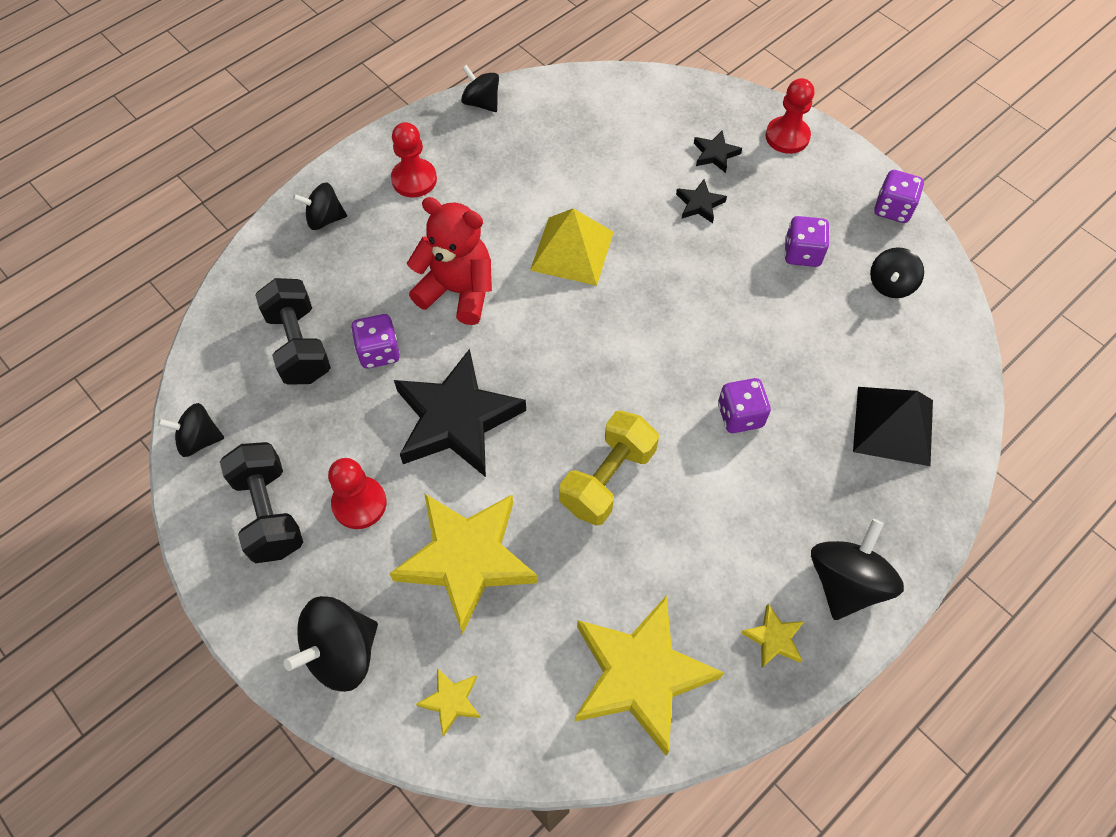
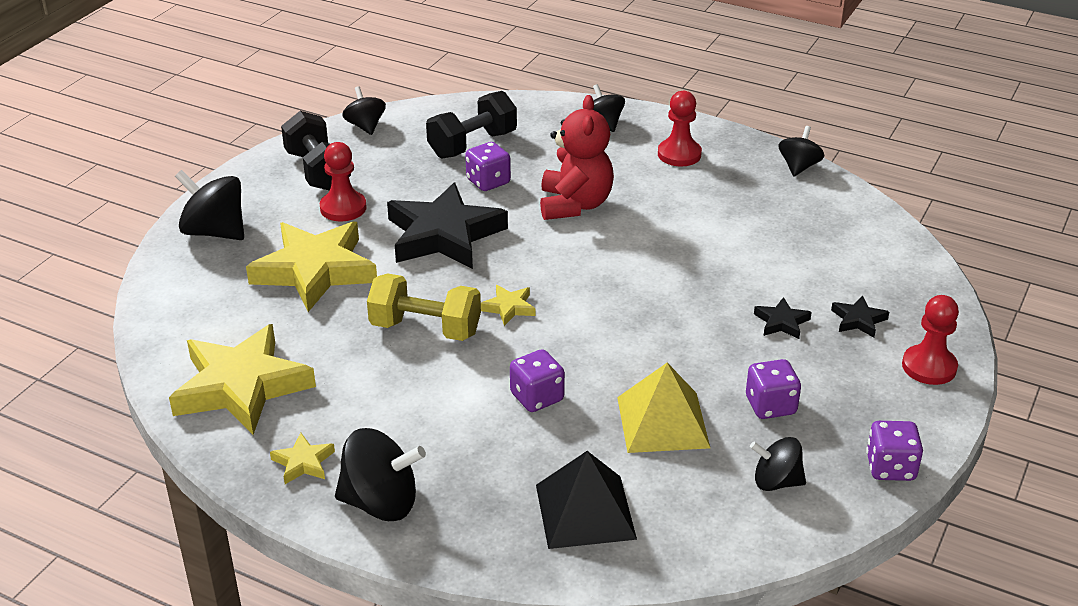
camera: 70 degrees right, 25 degrees down
(269, 513) = (318, 171): black dumbbell -> black dumbbell turned 75 degrees counterclockwise
(451, 701) = (190, 292): yellow star -> yellow star (509, 308)
(572, 251) = (663, 256): yellow pyramid -> yellow pyramid (662, 422)

